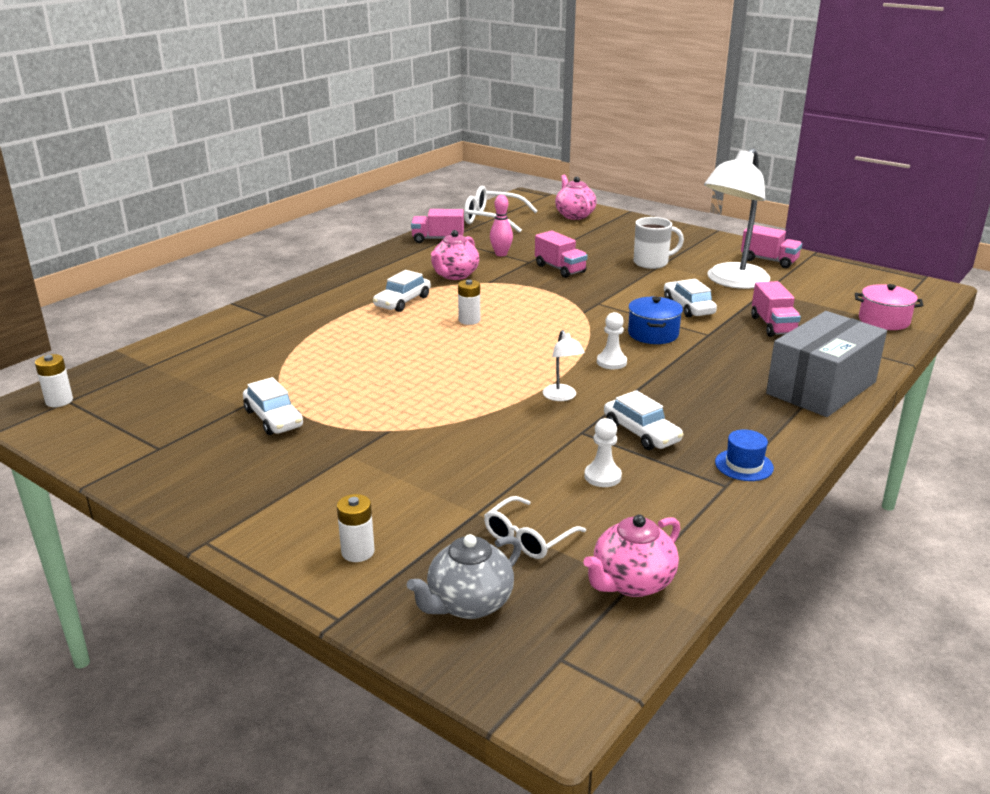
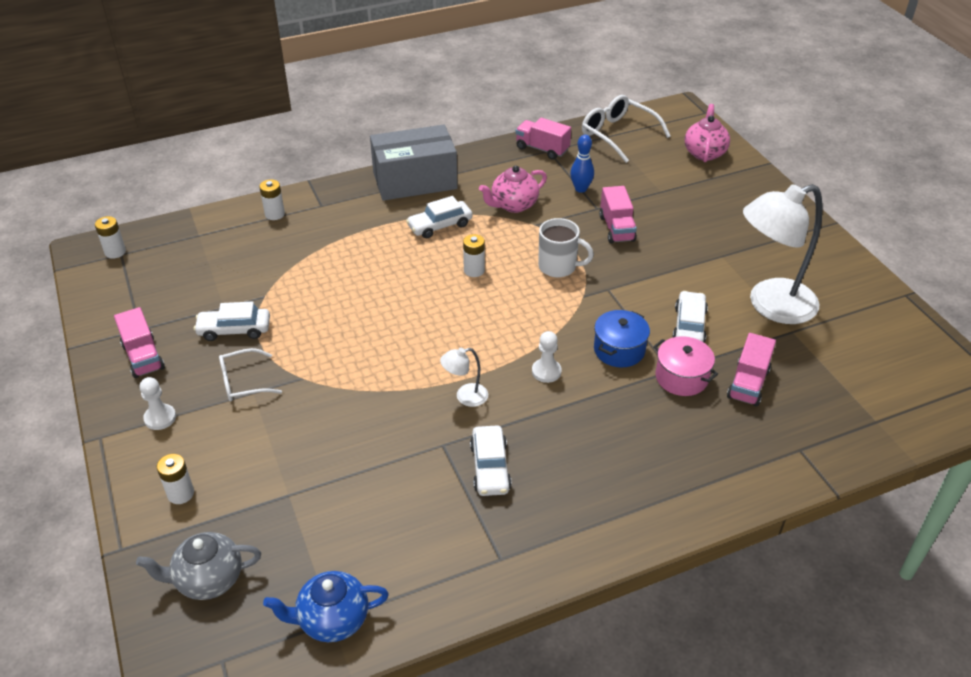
camera: 30 degrees right, 15 degrees up
(222, 332) = (275, 214): none -> white battery
(273, 418) = (234, 330): white car -> white car turned 90 degrees clockwise
(501, 254) = (581, 189): pink bowling pin -> blue bowling pin
(528, 537) = (301, 538): white glasses -> white glasses (243, 382)
(562, 397) = (465, 397): white lamp -> white lamp turned 60 degrees clockwise
(602, 476) = (413, 501): white pawn -> white pawn (160, 418)
(631, 583) = (332, 620): pink teapot -> blue teapot
(652, 263) = (715, 250): white mug -> white mug (558, 267)
(744, 465) = (539, 544): blue hat -> none
(769, 260) = (844, 288): pink truck -> pink truck (143, 357)
(821, 388) = (707, 484): grey box -> grey box (415, 180)
(884, 320) = (876, 422): pink pot -> pink pot (681, 377)

